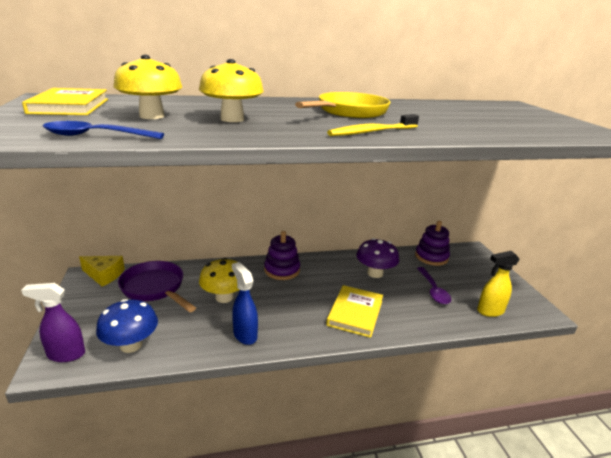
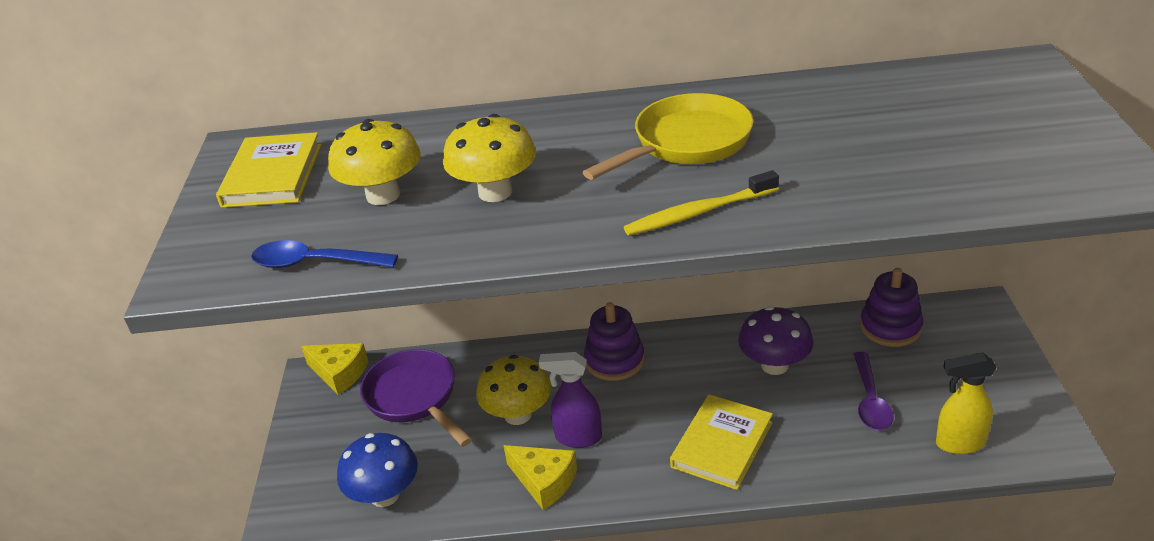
camera: 15 degrees right, 10 degrees up
(65, 354) = (301, 507): purple spray bottle -> purple spray bottle (577, 437)
(245, 335) = (544, 481): blue spray bottle -> yellow cheese

